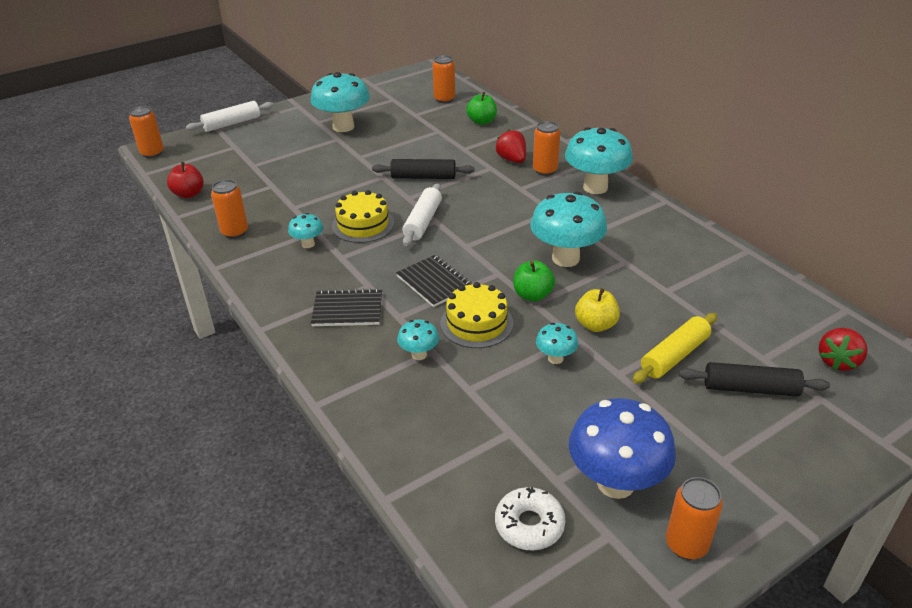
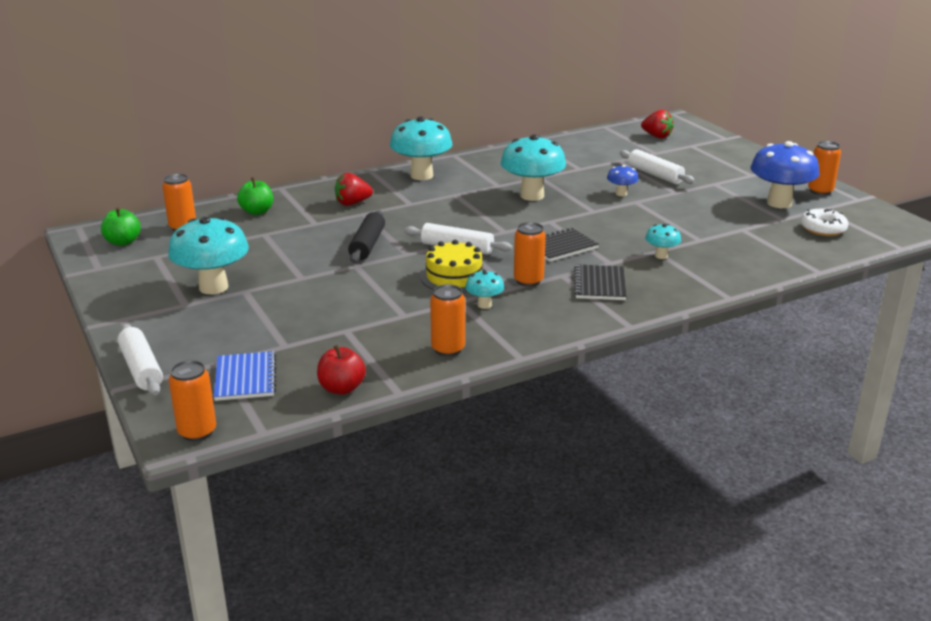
camera: 85 degrees left, 10 degrees down
(212, 158) = (245, 378): none -> blue notebook
(476, 323) = (619, 233): yellow cake -> none
(532, 295) = (582, 211): green apple -> green apple (123, 242)
(545, 170) = (381, 191): orange can -> orange can (528, 281)
(555, 358) = (661, 209): turquoise mushroom -> none
(595, 325) = (621, 194): yellow apple -> blue mushroom
(674, 356) = (655, 175): yellow rolling pin -> white rolling pin
(750, 388) = (685, 160): black rolling pin -> none

